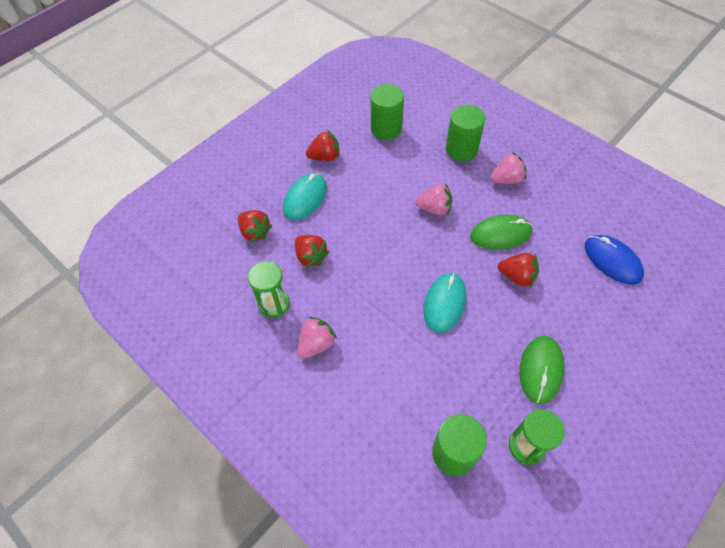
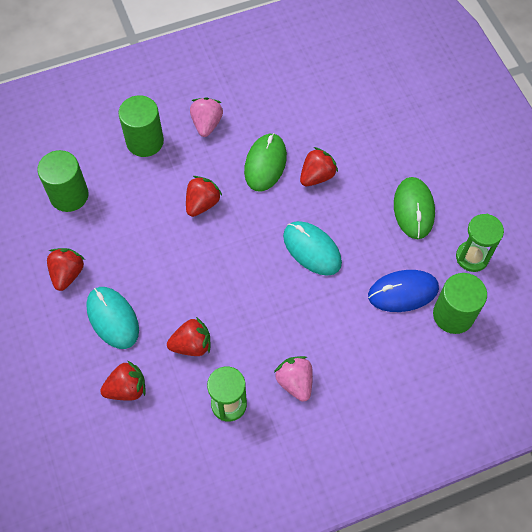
camera: 65 degrees left, 5 degrees up
(434, 208) = (202, 203): pink strawberry -> red strawberry
(541, 370) = (413, 209): green mouse -> green mouse turned 45 degrees clockwise
(612, 261) = (342, 95): blue mouse -> blue mouse (403, 292)

